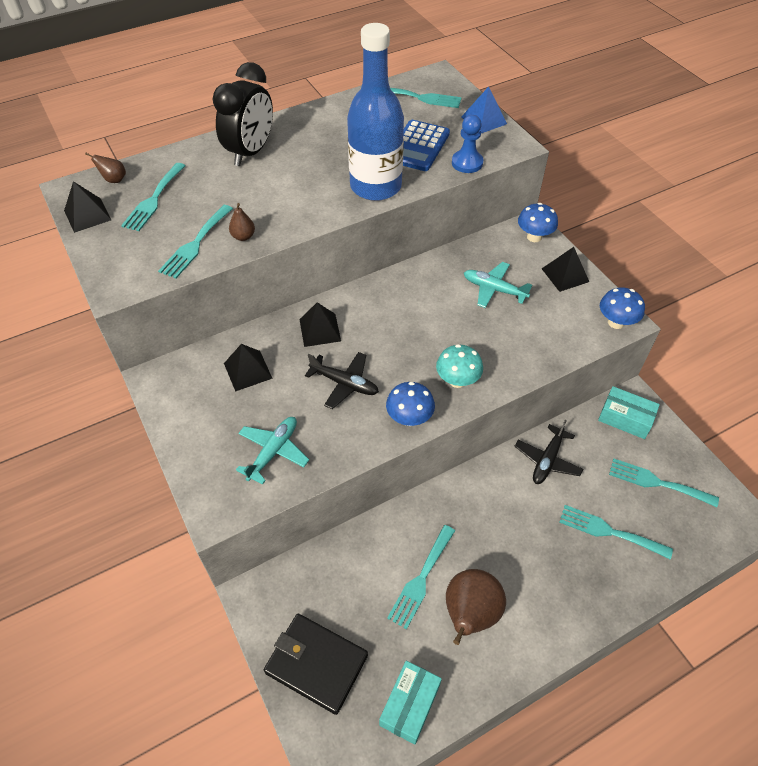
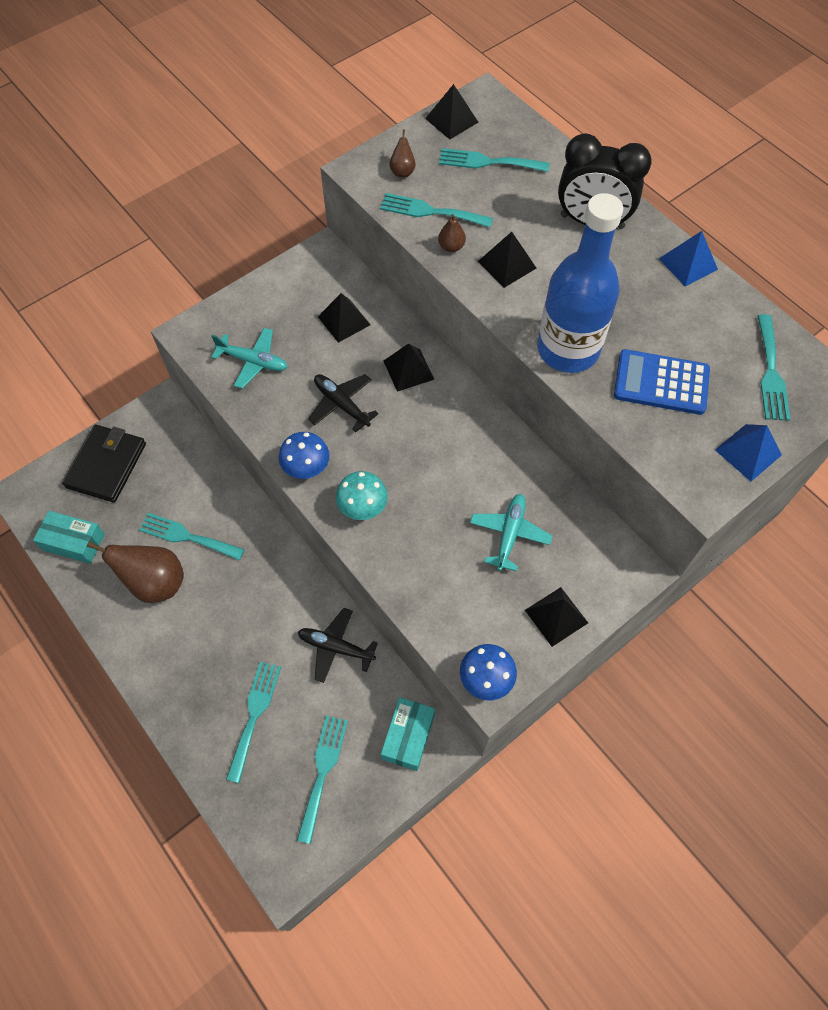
camera: 80 degrees right, 10 degrees up
(114, 180) = (509, 123): brown pear -> brown pear (402, 171)
(277, 206) = (507, 264): none -> black pyramid
(312, 114) = (688, 264): none -> blue pyramid
(344, 383) = (341, 404): black plane -> black plane turned 120 degrees clockwise
(467, 163) = (645, 440): blue pawn -> none
(534, 237) = (618, 576): blue mushroom -> none

